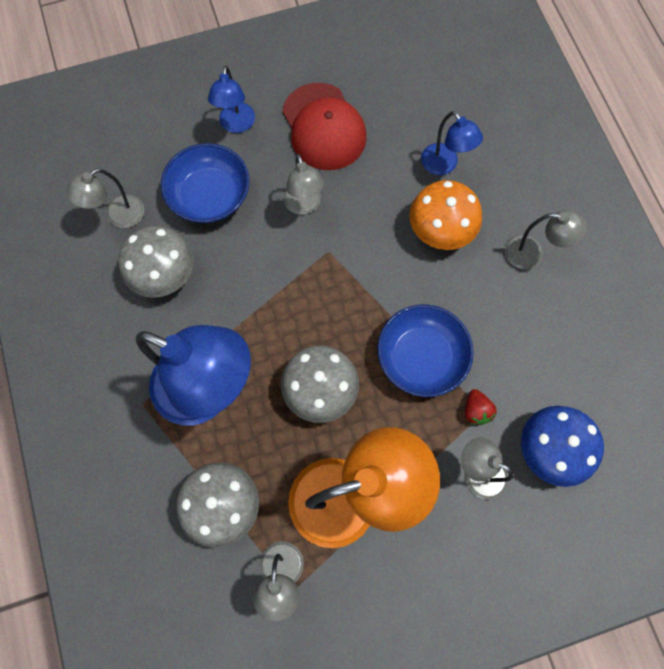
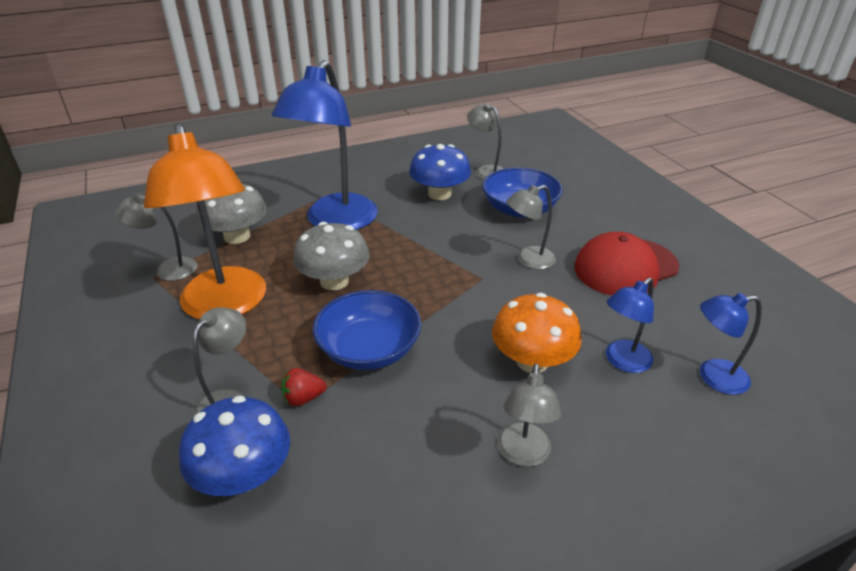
camera: 85 degrees right, 35 degrees down
(164, 274) = (439, 194): grey mushroom -> blue mushroom
(236, 125) = (599, 217): blue lamp -> blue lamp (713, 377)

